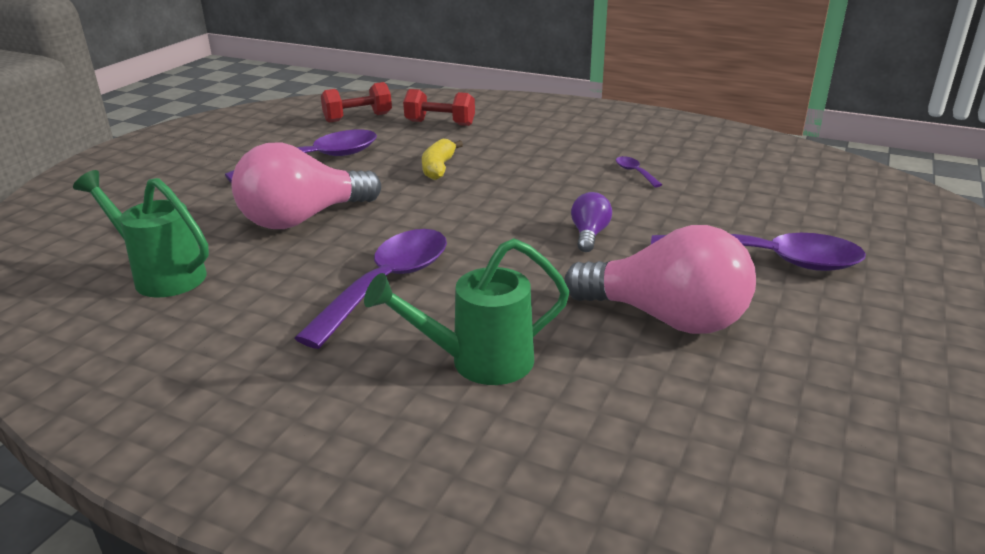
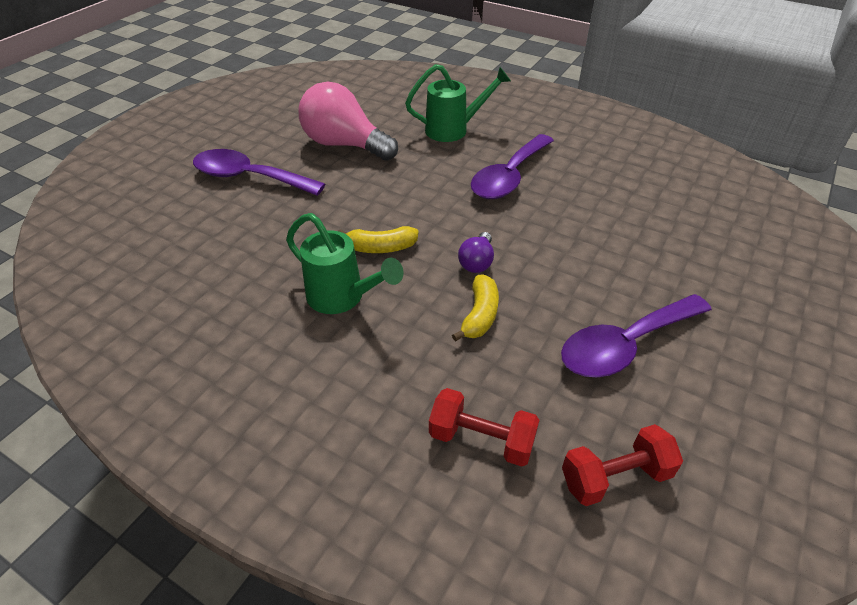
camera: 175 degrees left, 15 degrees up
(161, 275) = (670, 195): green watering can -> green watering can (343, 298)
(303, 219) = (595, 244): pink light bulb -> none
(546, 203) = (381, 248): none -> yellow banana
(589, 235) = (360, 208): purple light bulb -> purple light bulb (477, 262)
(634, 172) = (275, 288): purple spoon -> none

